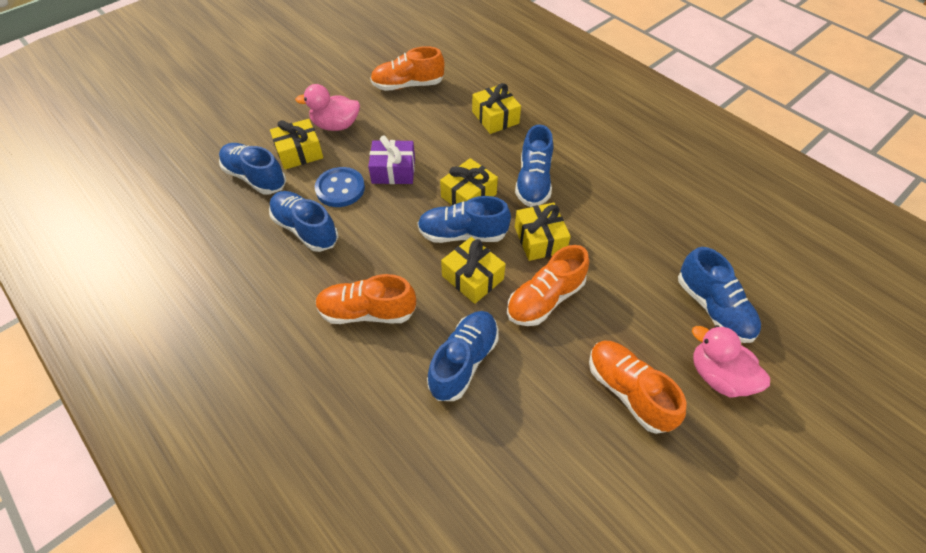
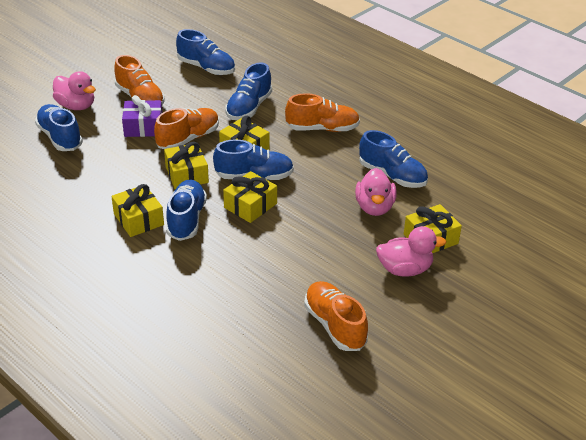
camera: 175 degrees right, 15 degrees down
(255, 177) = (461, 214): blue shoe -> blue shoe (206, 68)
(340, 188) = (374, 207): blue button -> pink duck
(393, 171) = (327, 225): purple gift -> purple gift (143, 127)
(408, 85) = (335, 325): orange shoe -> orange shoe turned 105 degrees counterclockwise
(495, 117) = (223, 285): yellow gift -> yellow gift (138, 219)

